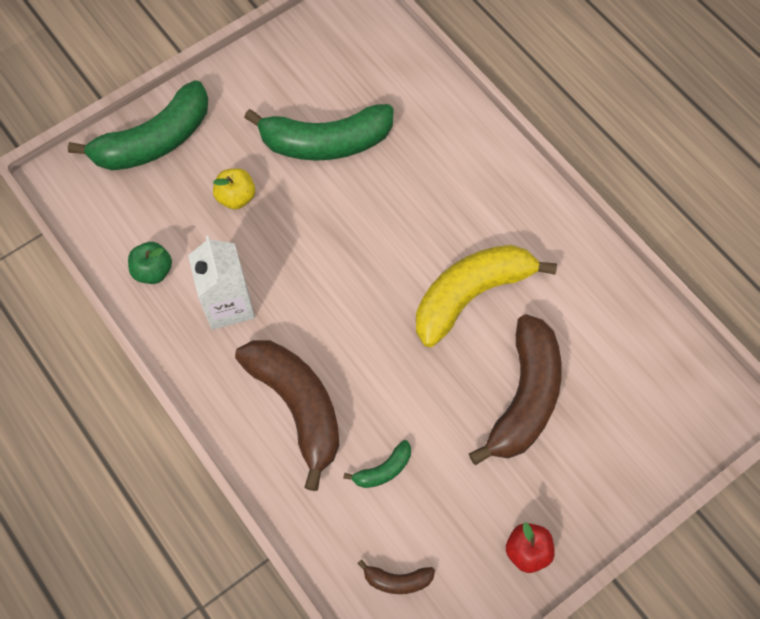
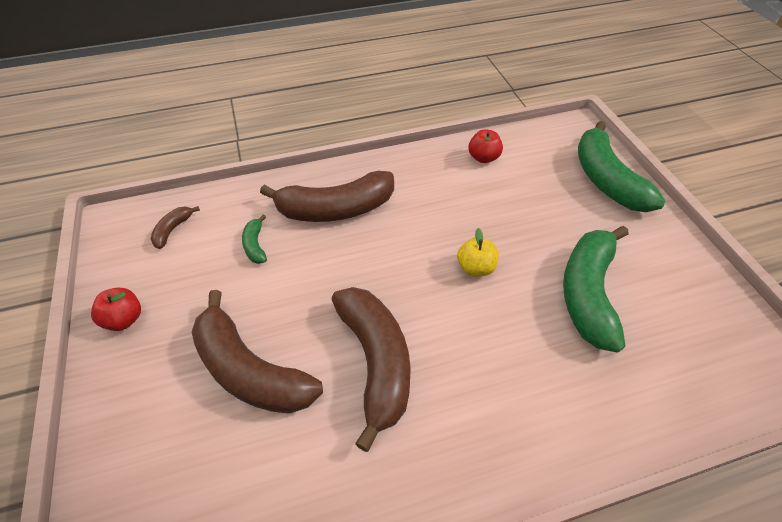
camera: 110 degrees right, 15 degrees down
(153, 271) = (483, 158): green apple -> red apple
(228, 304) = (439, 190): white carton -> none
(236, 197) = (538, 216): yellow apple -> yellow apple (475, 268)
(470, 295) = (376, 362): yellow banana -> brown banana

